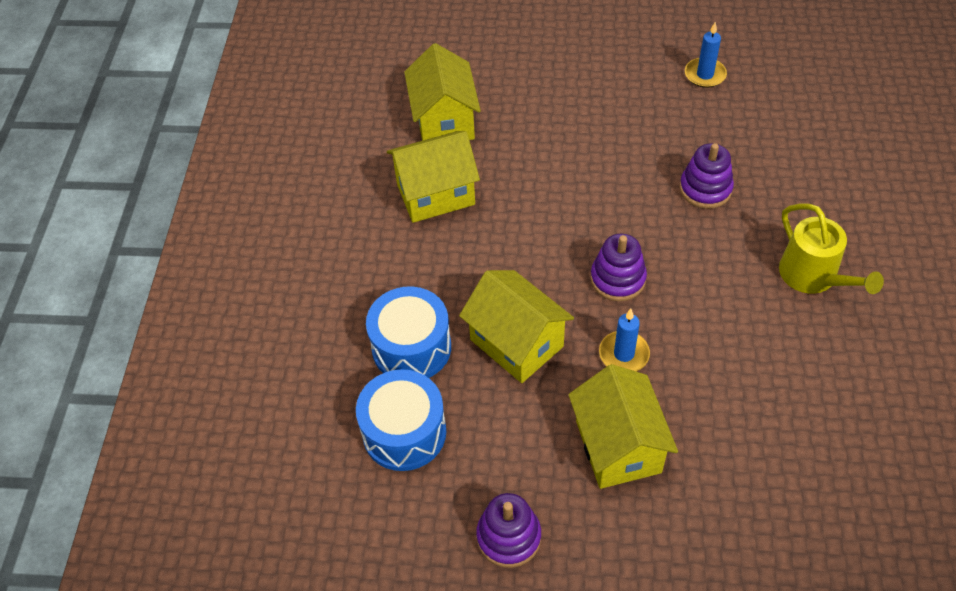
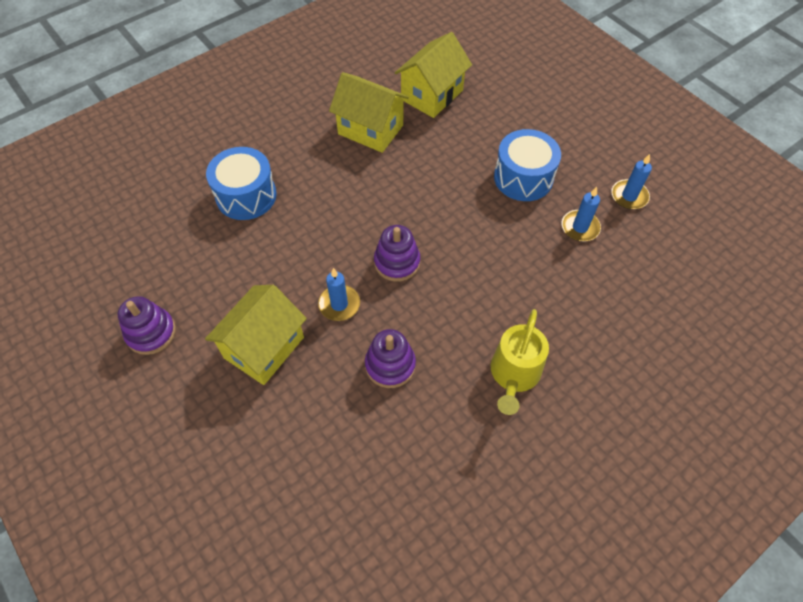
camera: 45 degrees right, 5 degrees up
(404, 432) = (183, 233): blue drum -> blue drum (523, 178)
(516, 343) = (296, 243): yellow house -> none
(705, 128) = (580, 227): none -> blue candle
(705, 189) = (525, 261): purple stacking toy -> purple stacking toy (390, 365)

